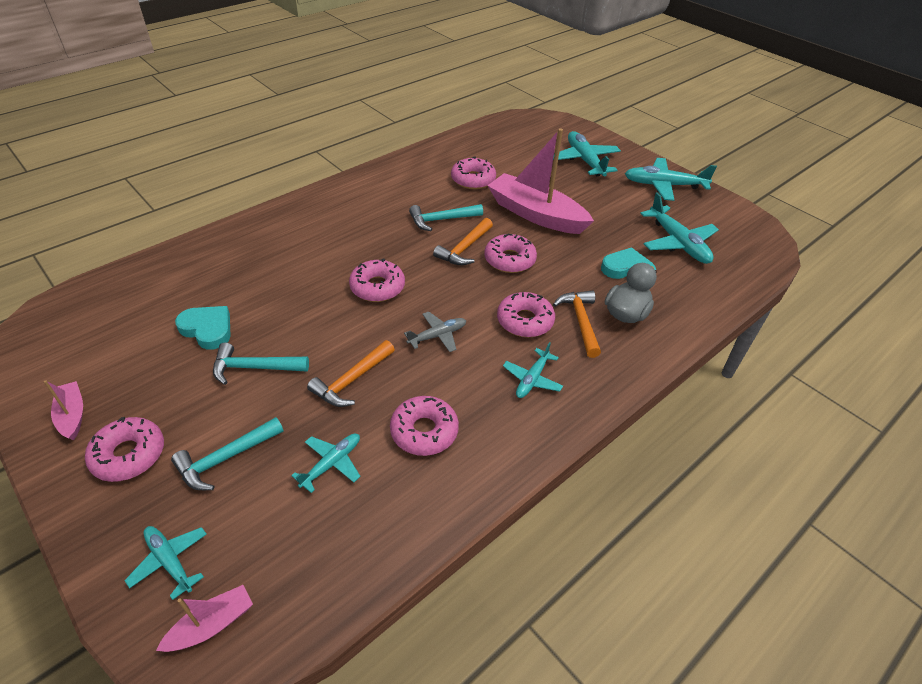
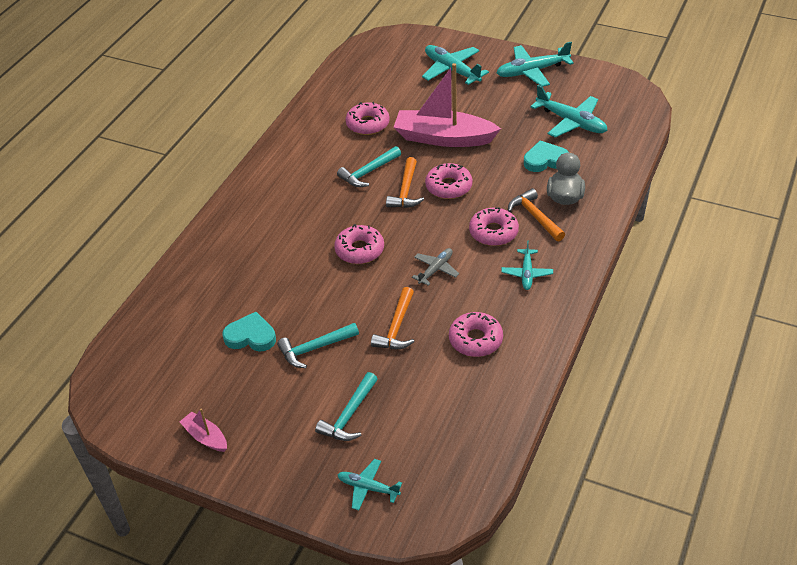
camera: 20 degrees left, 0 degrees up
(129, 455) = (276, 443): pink donut -> none
(212, 625) = (427, 506): pink boat -> none
(331, 464) = (427, 387): turquoise plane -> none

